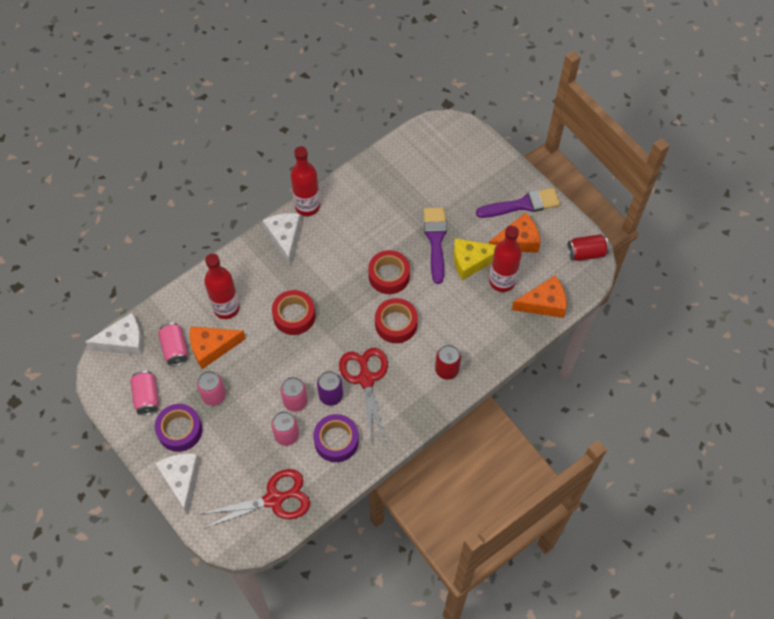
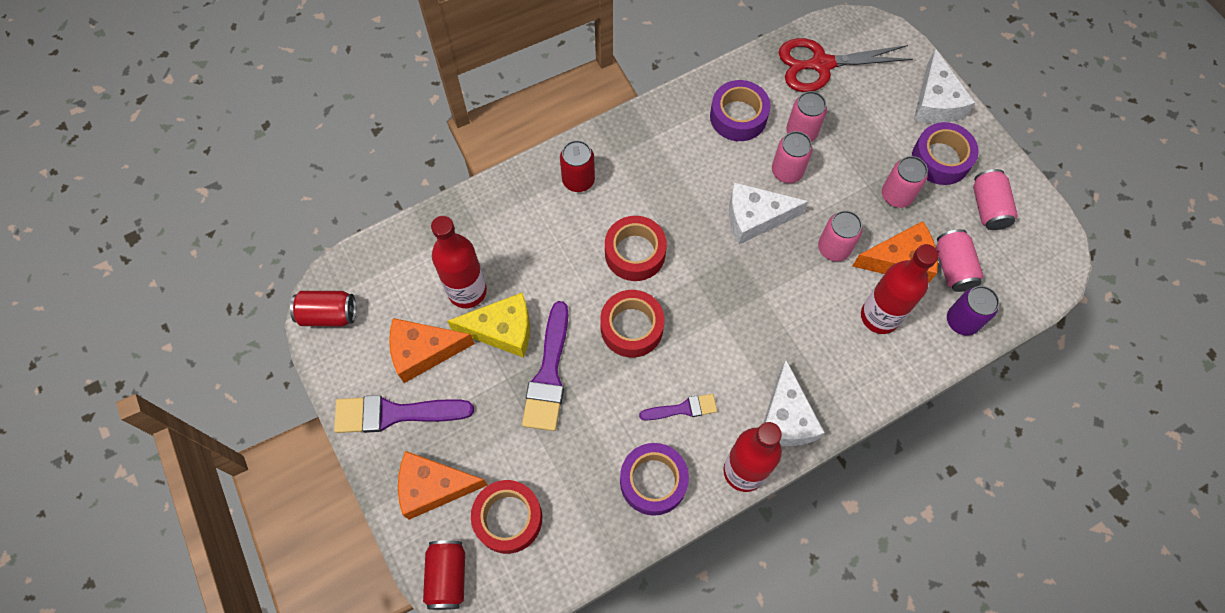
camera: 170 degrees left, 5 degrees up
(124, 341) = (1028, 290): white cheese -> white cheese (755, 218)
(258, 349) = (833, 248): none -> pink can
(294, 316) = (780, 288): red tape -> red tape (508, 518)
(331, 395) = (739, 171): purple can -> purple can (962, 321)
(348, 233) = (682, 409): none -> purple brush
(360, 193) = (653, 481): none -> purple tape
(366, 379) = (689, 185): red scissors -> none
(465, 132) = (447, 577): none -> red can
(544, 303) = (418, 249): orange cheese -> orange cheese (433, 487)

